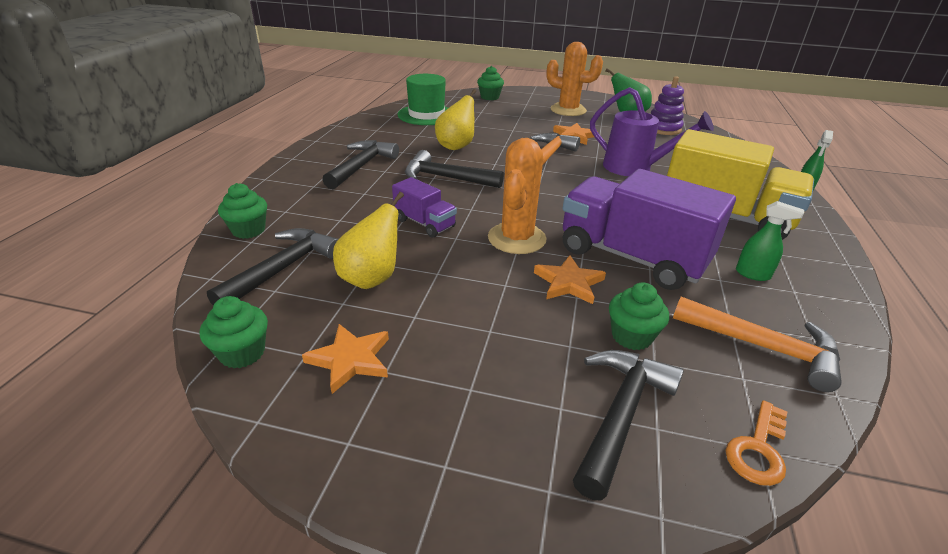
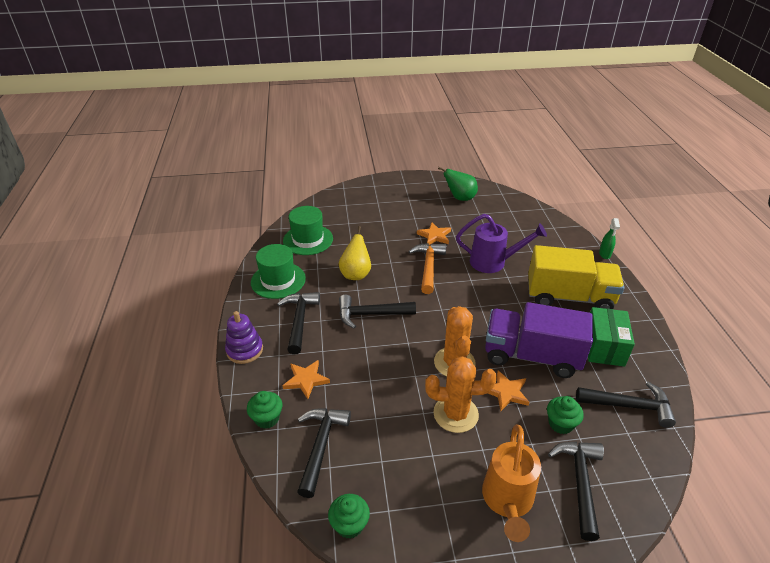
camera: 20 degrees left, 5 degrees up
(350, 360) = (417, 503): orange star -> orange star (306, 380)
(368, 135) = (278, 280): none -> green hat
(371, 278) = (385, 433): yellow pear -> none
(424, 223) = (386, 368): purple truck -> none
(484, 399) = (507, 501): none -> orange watering can
(489, 97) = (344, 201): green cupcake -> none
(568, 110) = (413, 202): orange cactus -> orange cactus (455, 414)
(663, 129) = (492, 208): purple stacking toy -> purple stacking toy (245, 350)
(753, 274) = (604, 347): green spray bottle -> green box
(758, 449) = (650, 478): orange key -> none
(763, 347) = (629, 406): orange hammer -> black hammer

